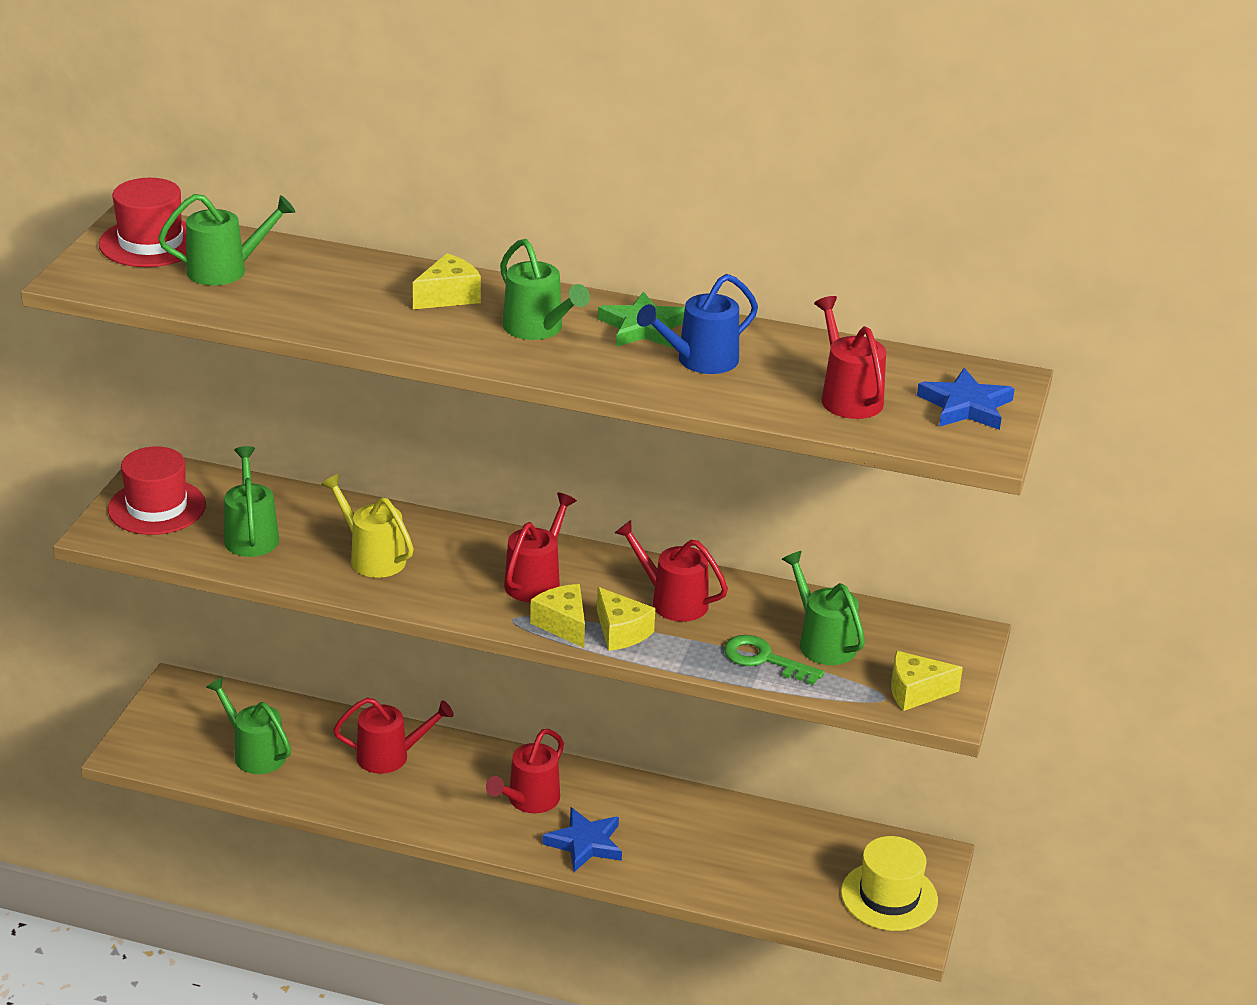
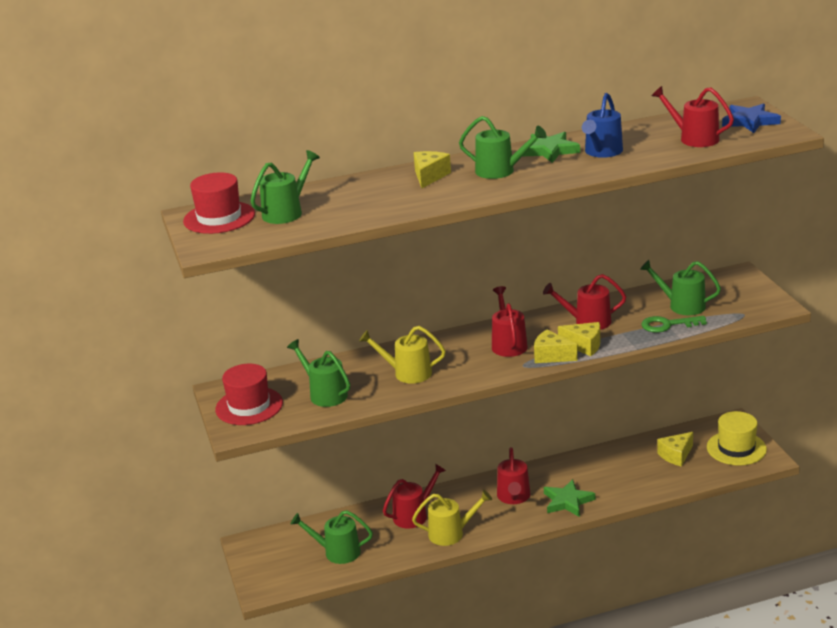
camera: 30 degrees left, 5 degrees down
(402, 804) = (451, 533): none -> yellow watering can
(585, 843) = (567, 501): blue star -> green star
(916, 692) = (753, 305): yellow cheese -> yellow cheese (676, 455)

